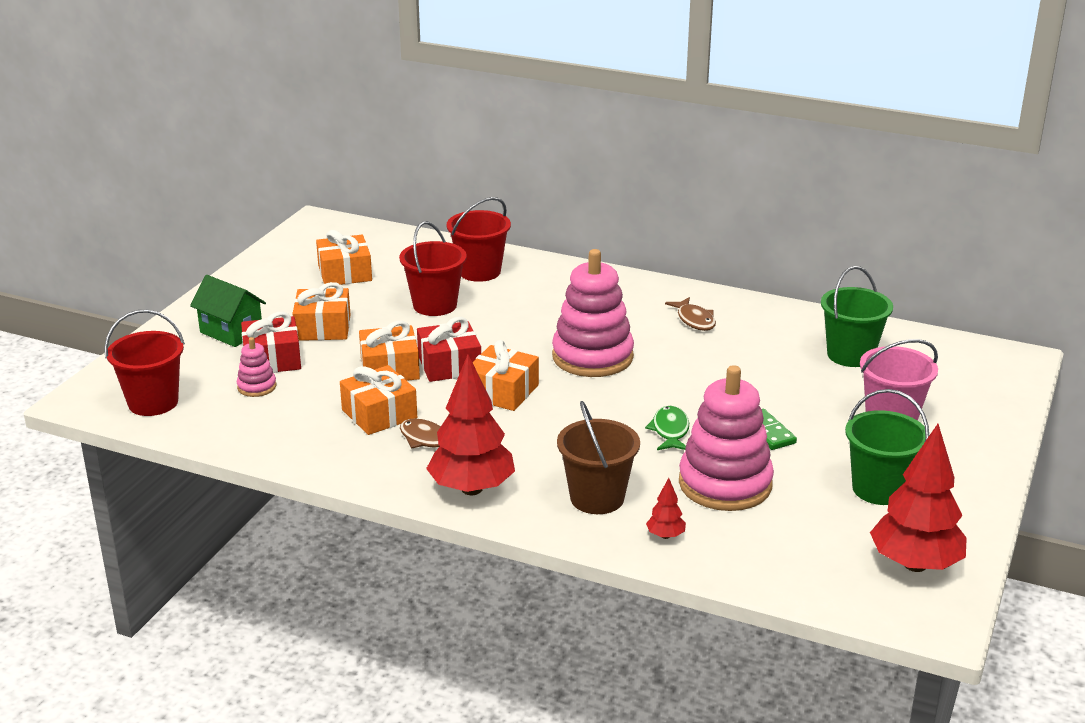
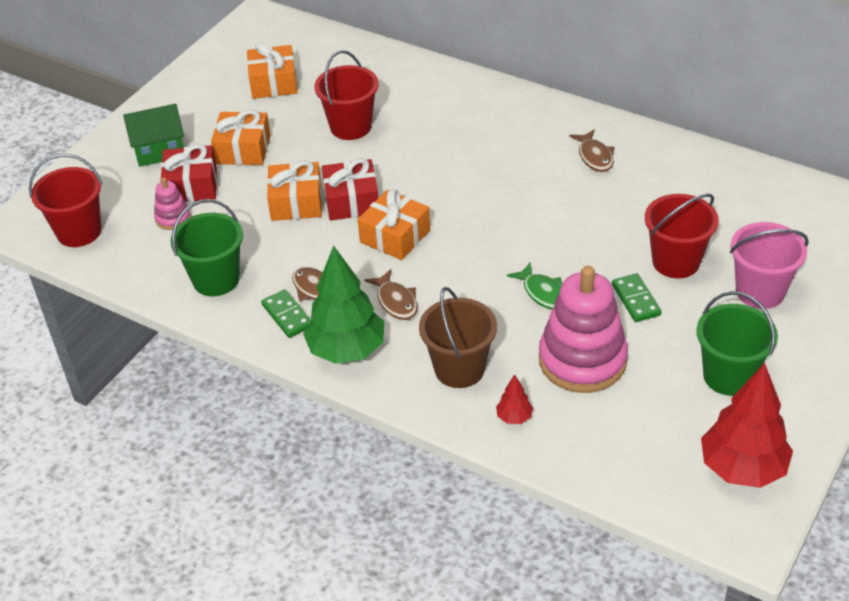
camera: 10 degrees right, 15 degrees up
(231, 332) = (159, 151): green house -> green house turned 60 degrees counterclockwise
(379, 414) = (278, 256): orange gift -> none
(400, 463) = (287, 315): none -> green domino
(472, 489) = (347, 350): red tree -> green tree
(479, 272) = (400, 86): red bucket -> red bucket (676, 261)
(515, 445) = (396, 301): none -> brown fish
(592, 357) = (487, 198): pink stacking toy -> none
(670, 431) = (543, 293): green fish -> green fish turned 135 degrees clockwise
(850, 355) = (738, 208): green bucket -> green bucket (216, 279)

